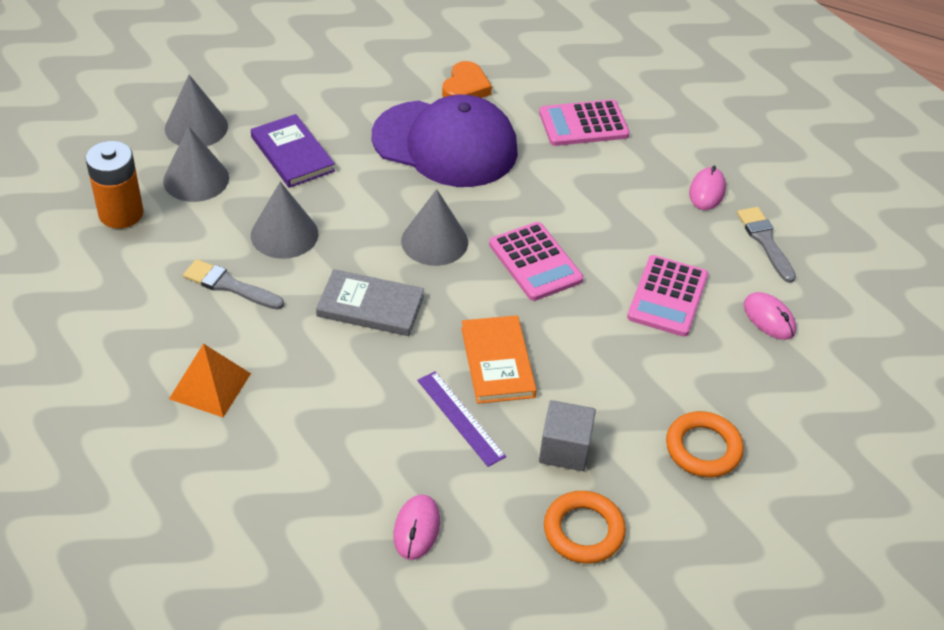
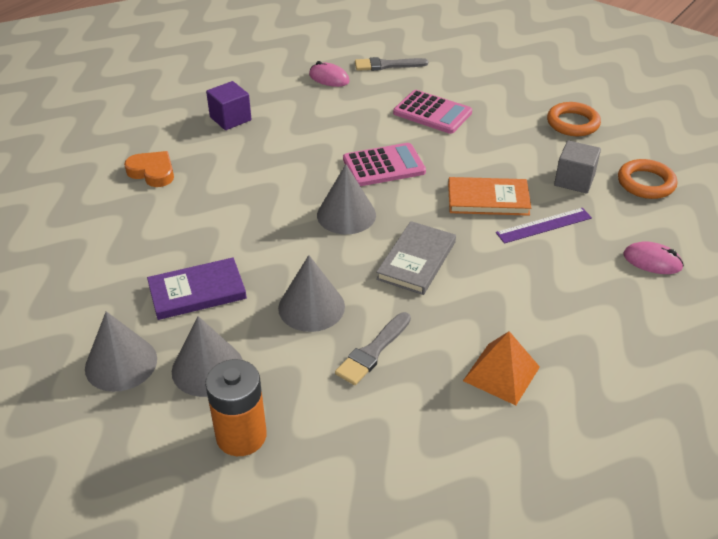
camera: 75 degrees left, 5 degrees down
(445, 144) = (224, 193): purple cap -> none
(583, 124) = (230, 118): pink calculator -> purple cube
(769, 318) = (460, 78): pink mouse -> none

